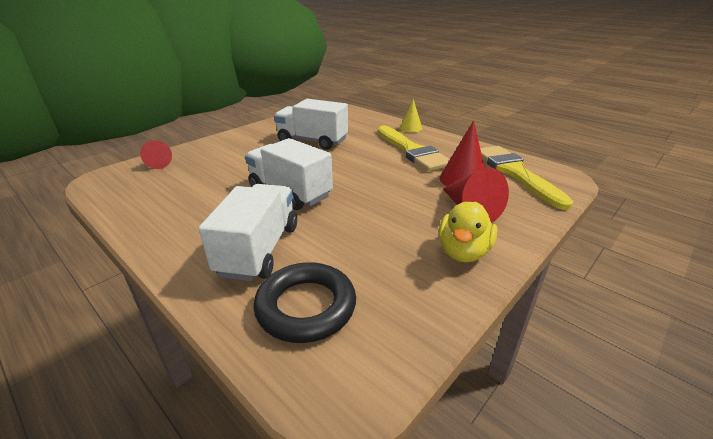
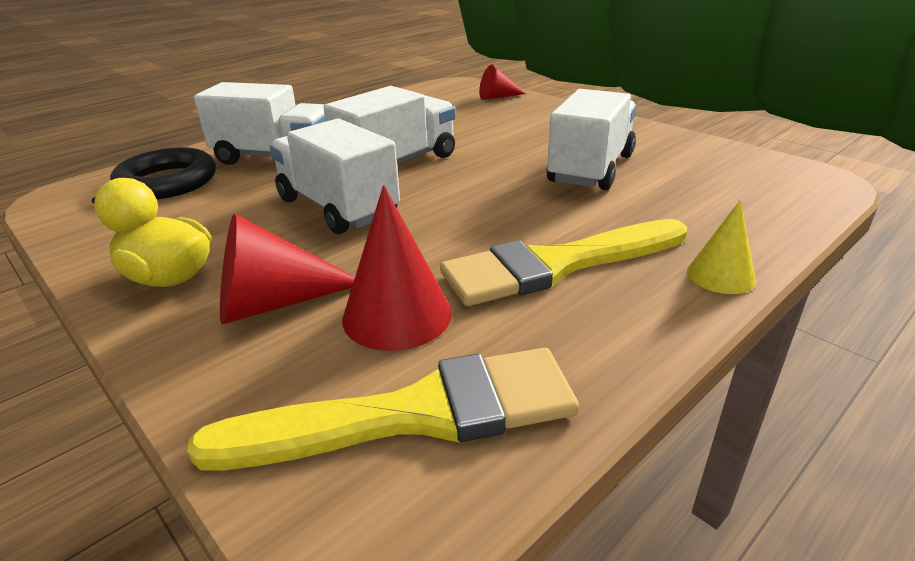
camera: 95 degrees right, 0 degrees up
(360, 206) = (337, 207): none -> white truck

